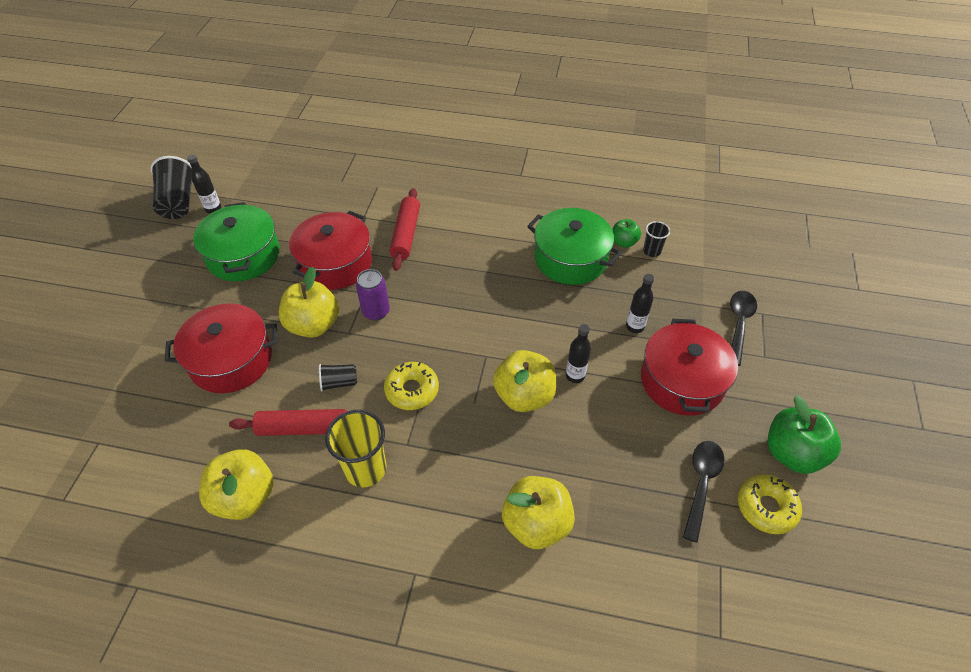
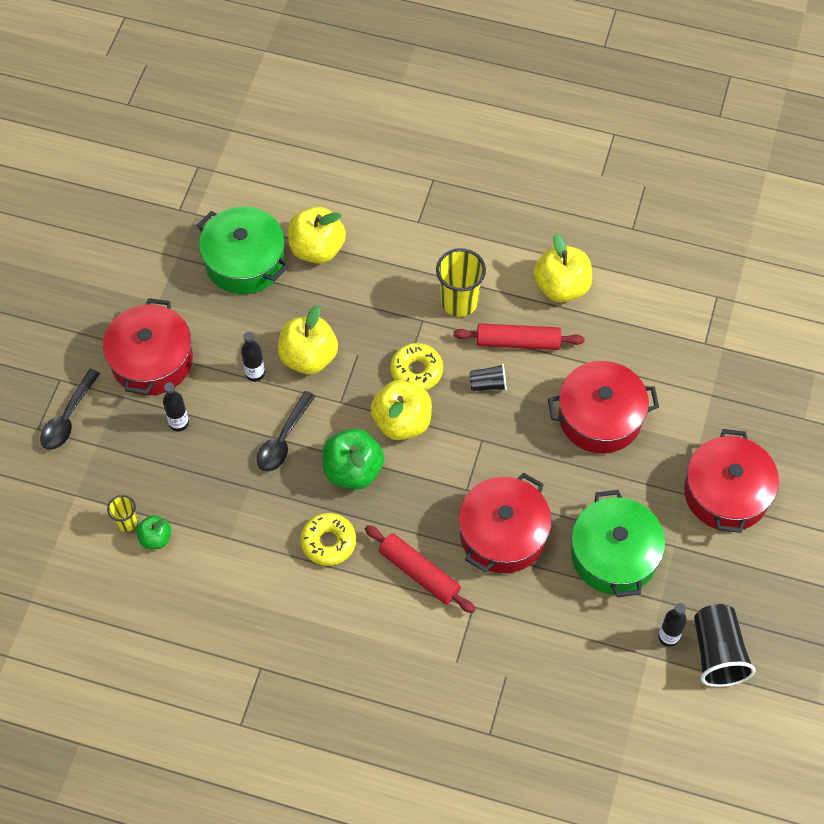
camera: 175 degrees left, 10 degrees up
(130, 305) = (726, 493): none -> red pot
(313, 325) = (520, 452): yellow apple -> yellow apple (402, 422)
(376, 312) = (453, 463): purple can -> none
(405, 234) = (419, 573): red rolling pin -> red rolling pin turned 60 degrees counterclockwise
(570, 259) = (225, 518): green pot -> green pot (245, 261)
(652, 251) = (126, 522): black cup -> yellow cup
(701, 484) = (170, 268): black spoon -> black spoon (283, 440)
(766, 507) = (124, 246): yellow donut -> yellow donut (328, 542)
(792, 453) = (80, 286): green apple -> green apple (353, 470)

